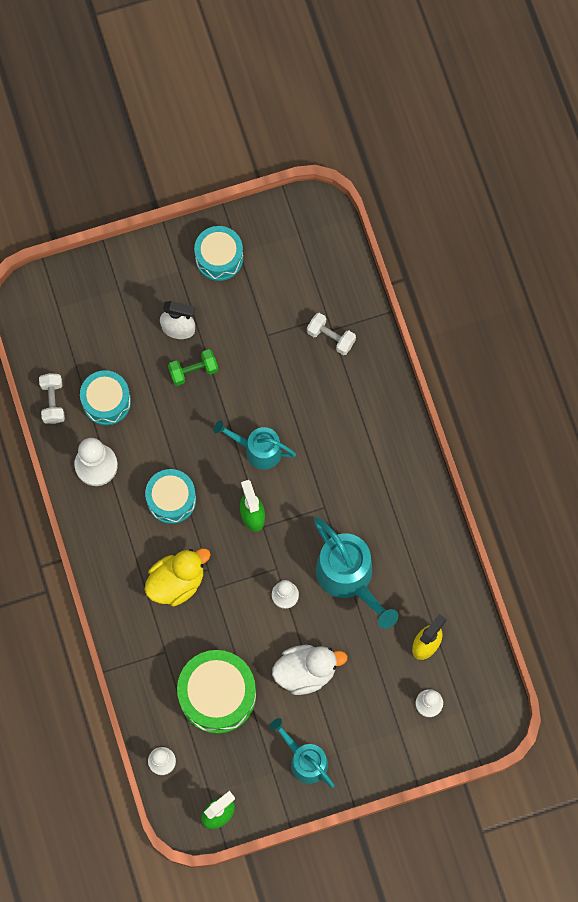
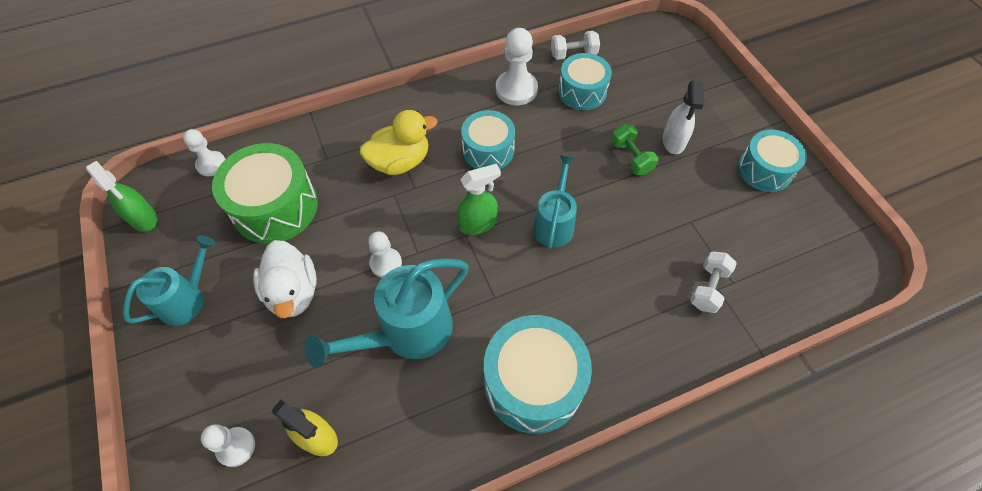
camera: 85 degrees right, 15 degrees down
(176, 582) = (400, 162): yellow duck -> yellow duck turned 75 degrees counterclockwise
(397, 485) = (533, 382): none -> turquoise drum

